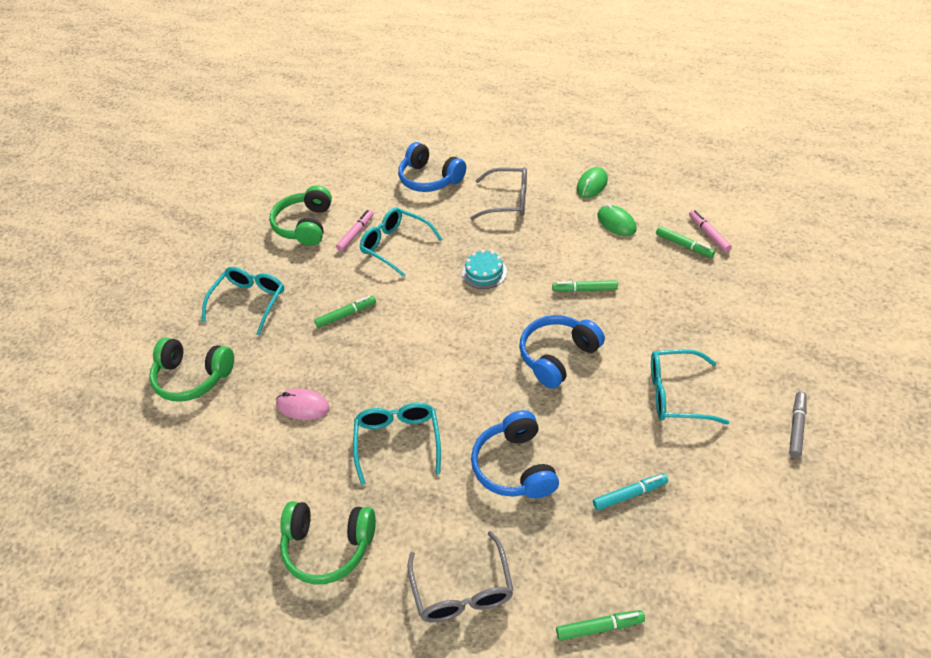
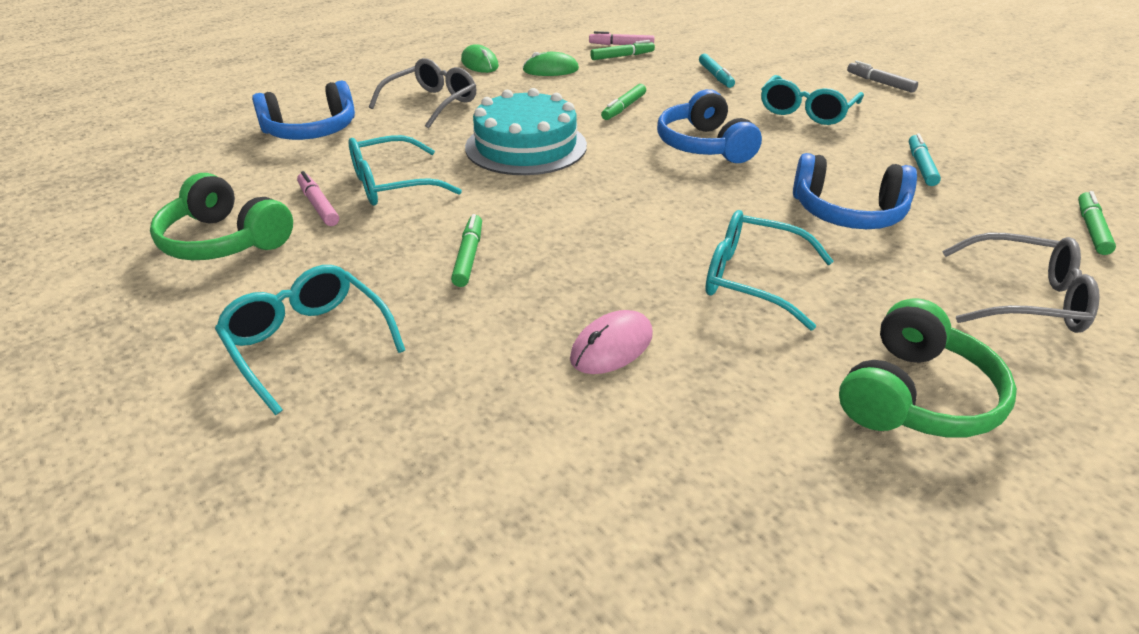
camera: 65 degrees left, 10 degrees down
(193, 377) = (406, 469): green headphones -> none
(484, 272) = (526, 146): turquoise cake -> turquoise cake, size x1.95
(698, 314) = (715, 76): none -> turquoise marker

